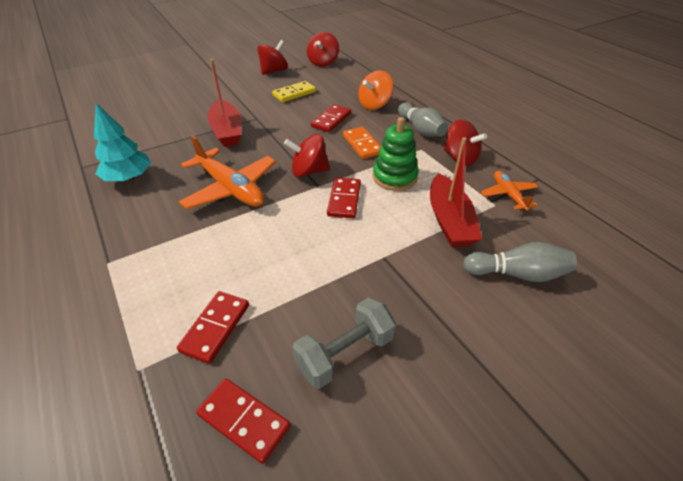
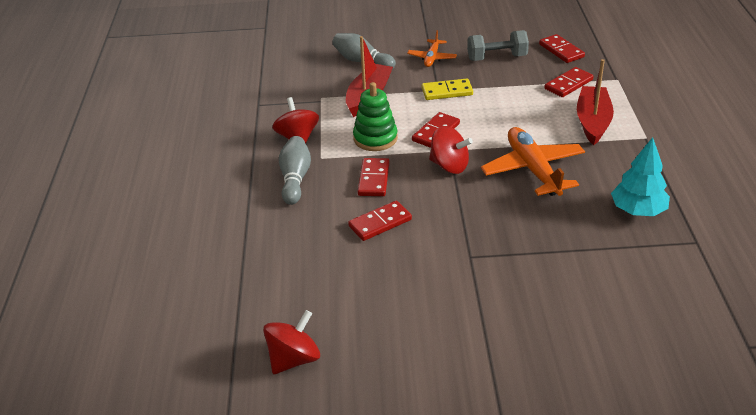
camera: 150 degrees left, 5 degrees down
(227, 131) = (516, 245): red boat -> red boat (593, 122)
(274, 71) = (392, 363): red spinning top -> none
(294, 93) = (393, 289): yellow domino -> yellow domino (447, 91)
(362, 145) = (373, 179): orange domino -> red domino
(374, 105) = (306, 231): orange spinning top -> none
(508, 195) = (301, 100): orange plane -> orange plane (432, 58)

